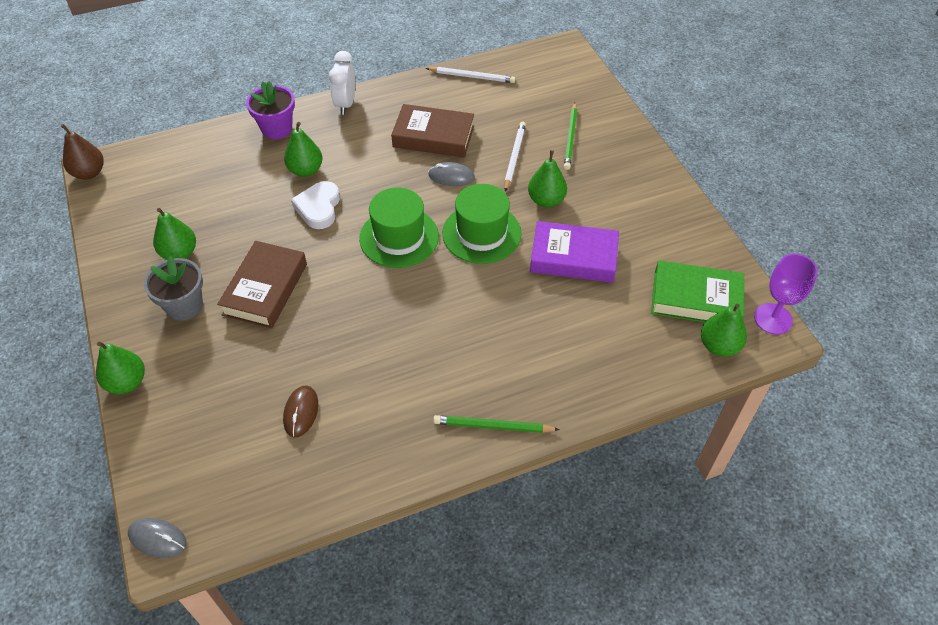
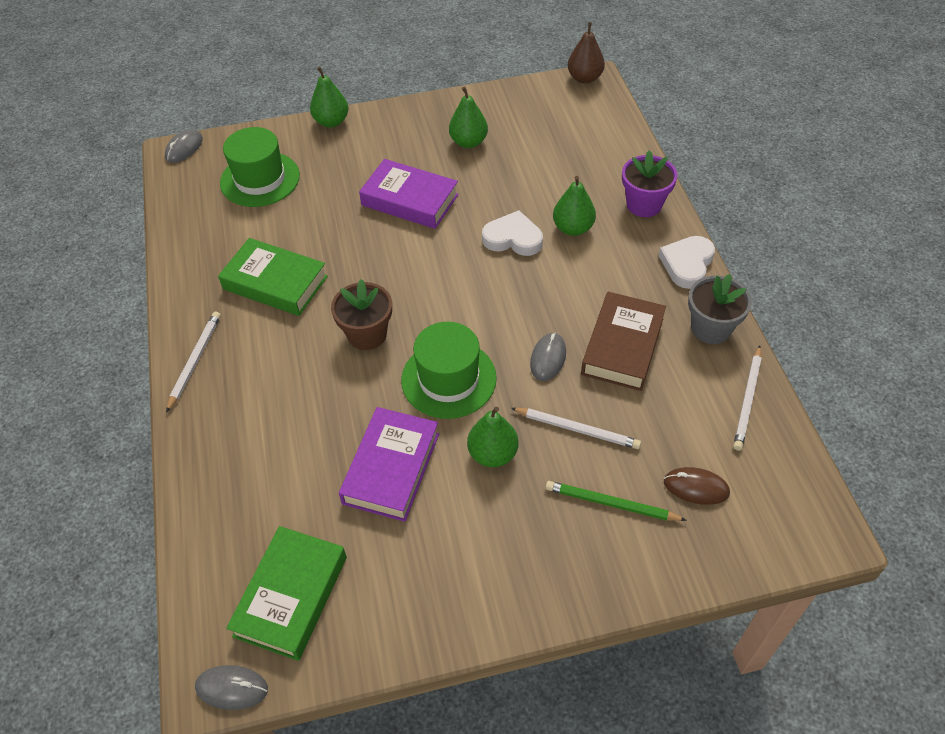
camera: 100 degrees right, 0 degrees up
(184, 306) = (404, 149): grey flower pot -> grey flower pot (711, 328)
(265, 289) = (410, 200): brown book -> purple book
(301, 412) = (263, 225): brown mouse -> brown mouse (696, 487)
(346, 104) = (687, 264): white clock -> white heart
(385, 381) = (275, 283): none -> green book
(399, 237) = (457, 303): green hat -> green hat (260, 179)
(442, 295) = (367, 334): none -> brown flower pot
(493, 426) = (195, 361): green pencil -> white pencil
(719, 346) = (213, 604): green pear -> none
(773, 319) = (232, 688): purple goblet -> grey mouse

